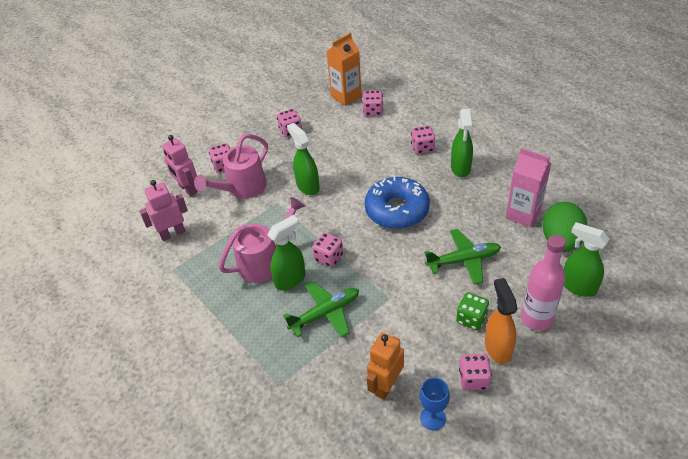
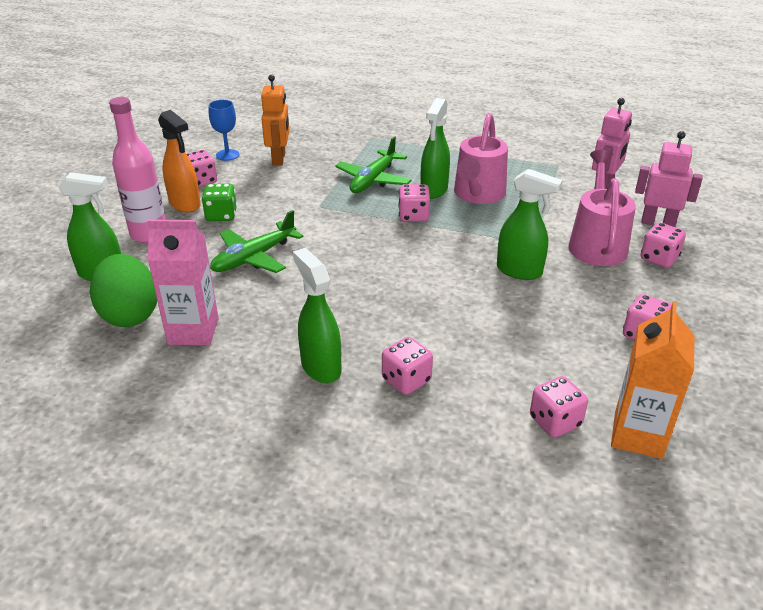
camera: 145 degrees right, 10 degrees down
(397, 210) = (375, 282): blue donut -> none

